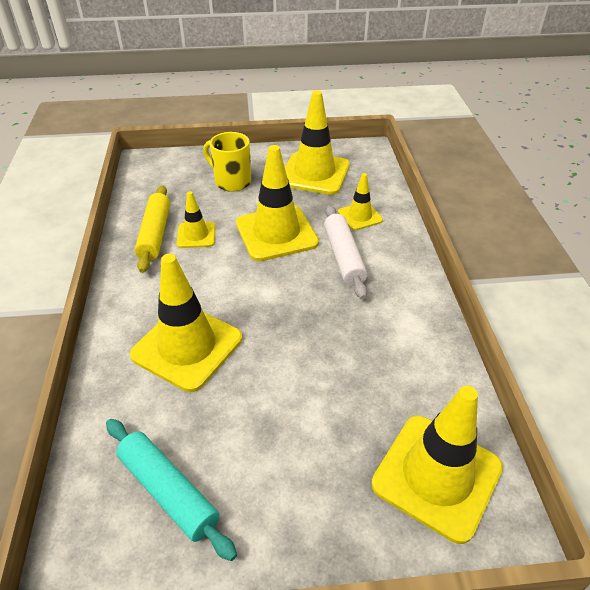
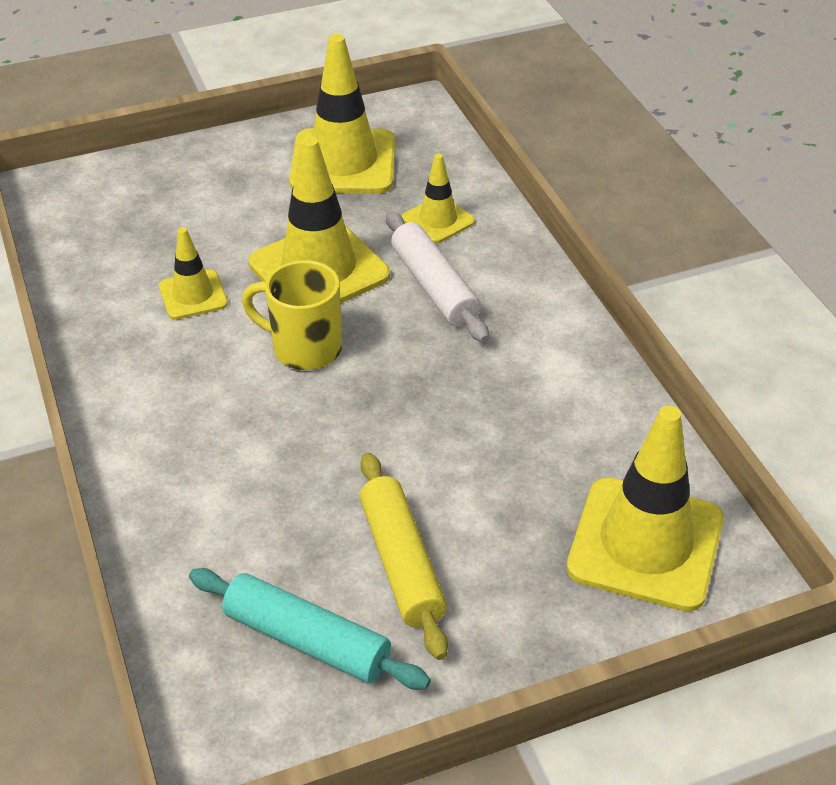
camera: 15 degrees left, 0 degrees up
(155, 234) = (126, 305): yellow rolling pin -> yellow rolling pin (402, 563)
(187, 347) = (252, 459): yellow traffic cone -> none
(231, 181) = (213, 198): yellow mug -> yellow mug (304, 348)

